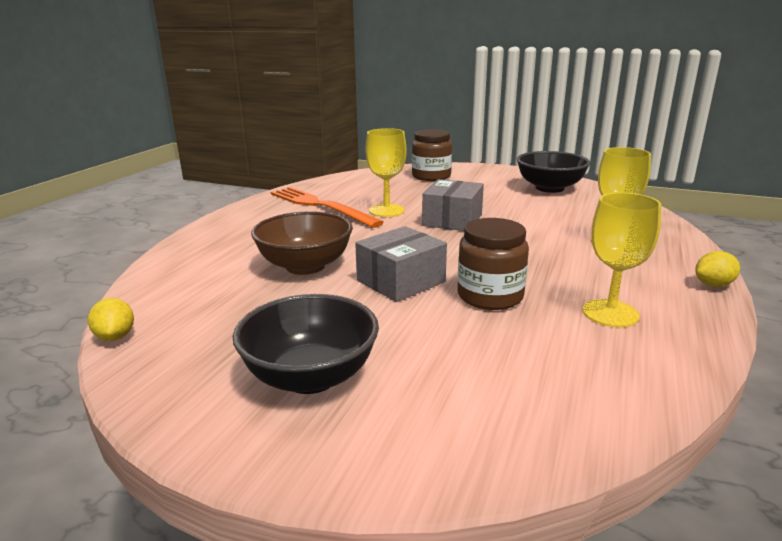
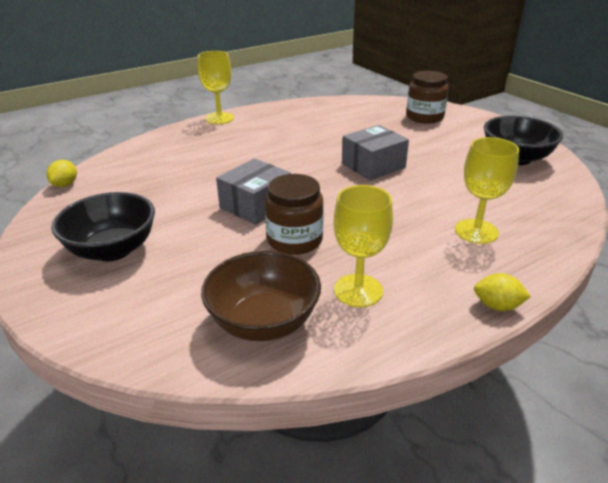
camera: 35 degrees right, 10 degrees up
(305, 266) = (216, 172): brown bowl -> brown bowl (264, 322)
(320, 206) = (296, 124): orange fork -> none
(386, 210) = (337, 141): yellow goblet -> yellow goblet (219, 118)
(401, 281) = (255, 205): grey box -> grey box turned 45 degrees counterclockwise

